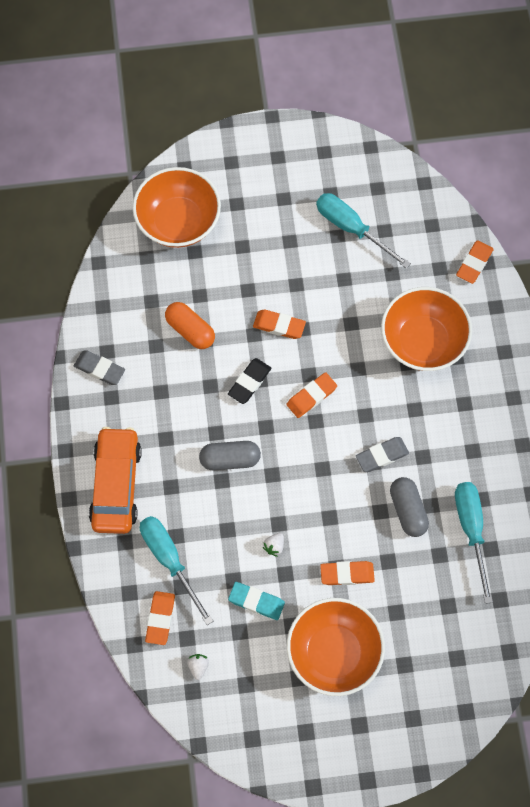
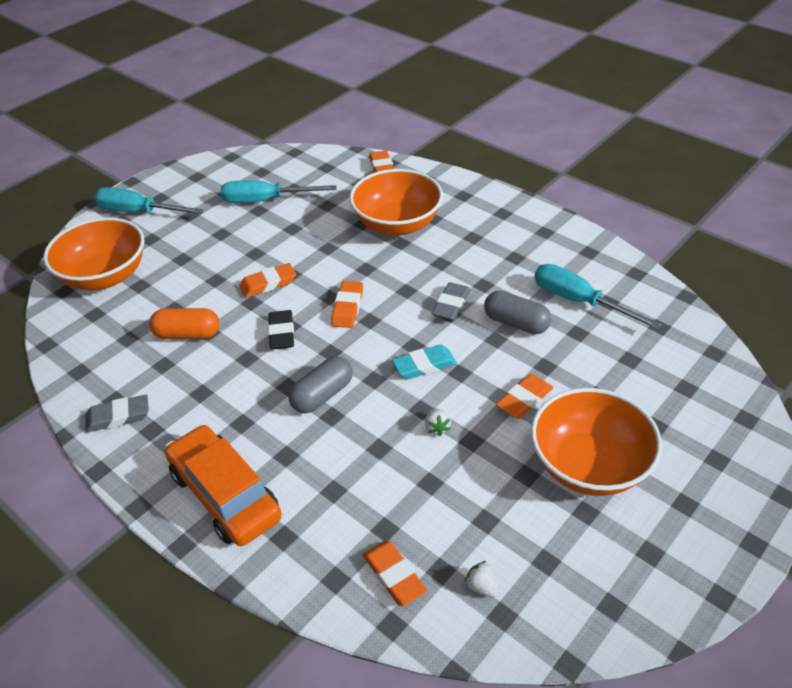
camera: 40 degrees left, 25 degrees down
(169, 560) = (348, 516): turquoise screwdriver -> turquoise screwdriver (138, 212)
(256, 602) = (472, 482): turquoise eraser -> turquoise eraser (424, 365)

